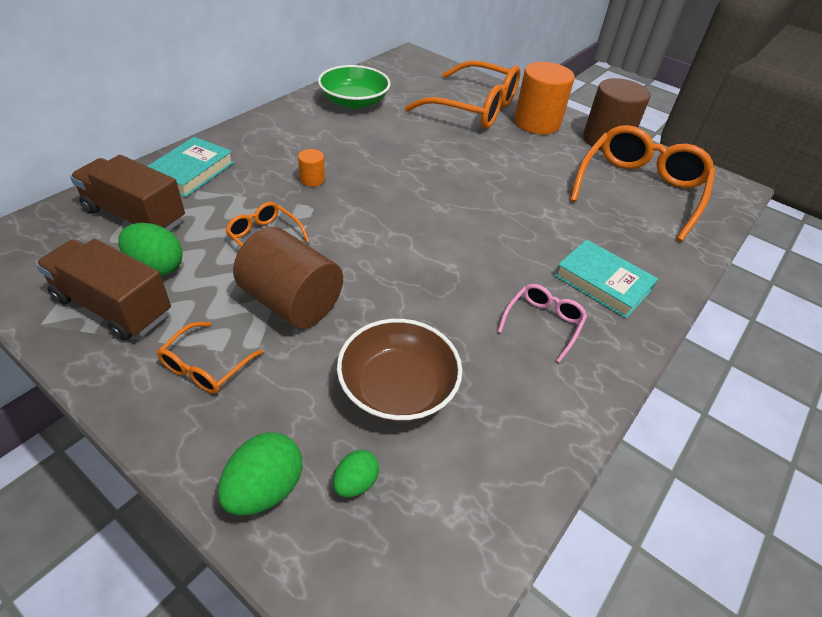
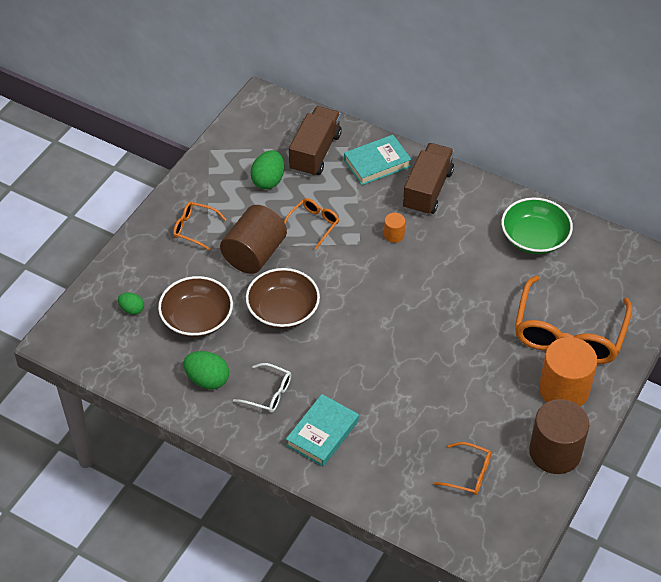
camera: 85 degrees right, 5 degrees up
(113, 306) = (230, 174): brown truck -> brown truck (427, 190)
(191, 171) = (377, 163): turquoise book -> turquoise book turned 45 degrees counterclockwise
(265, 489) = (123, 274): green egg -> green egg (207, 380)
(403, 288) = (283, 310): none -> brown bowl
(543, 323) = (268, 393): pink glasses -> white glasses
(640, 189) = (468, 474): orange glasses -> orange glasses, size x0.46

